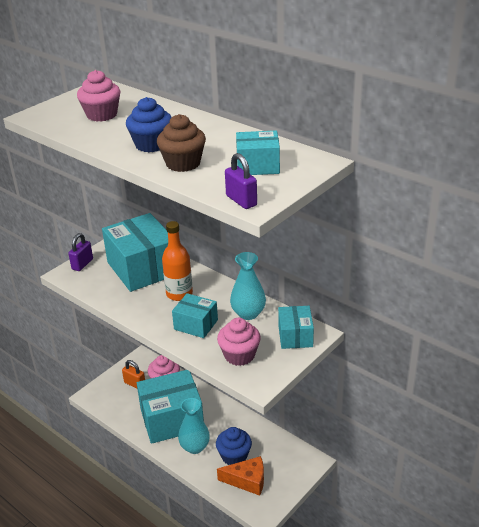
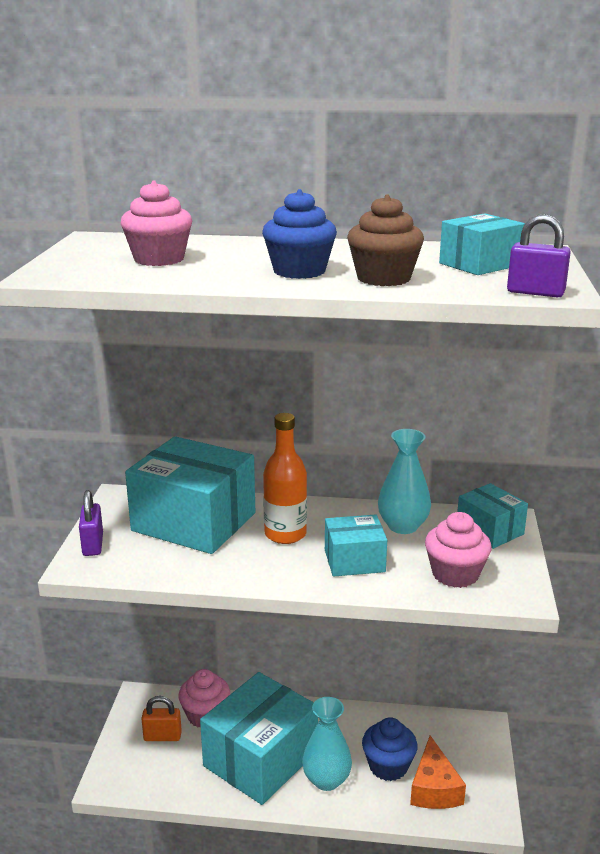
camera: 35 degrees left, 10 degrees down
(247, 480) = (434, 788): orange cheese -> orange cheese turned 120 degrees clockwise

